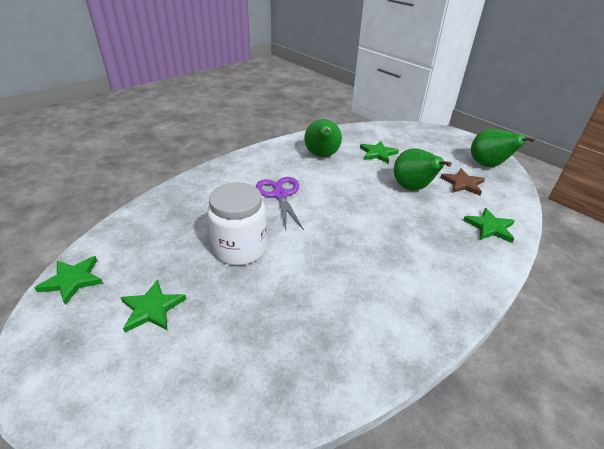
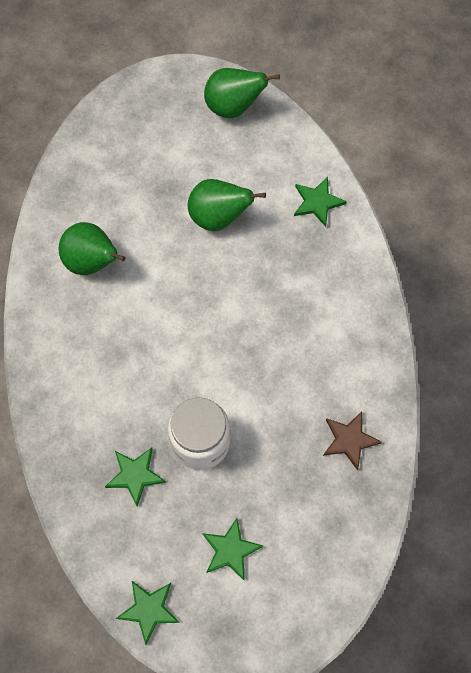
camera: 55 degrees left, 30 degrees up
(280, 195) = (140, 356): purple scissors -> none
(378, 153) = (131, 198): green star -> green star (135, 475)
(463, 183) = (244, 163): brown star -> brown star (349, 440)

